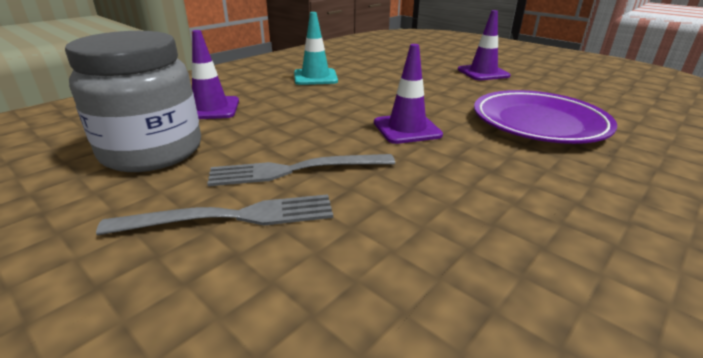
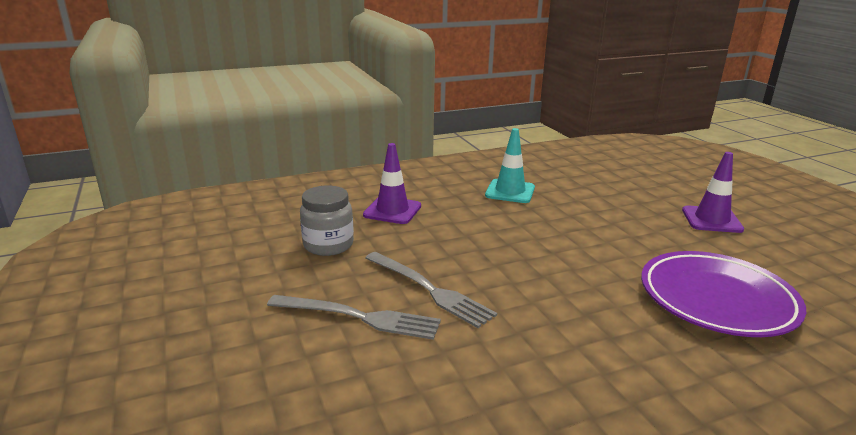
camera: 25 degrees right, 5 degrees down
(152, 152) = (328, 245): grey jar -> grey jar, size x0.61
(296, 170) = (429, 290): grey fork -> grey fork turned 150 degrees counterclockwise
(407, 129) = (560, 272): purple traffic cone -> none

